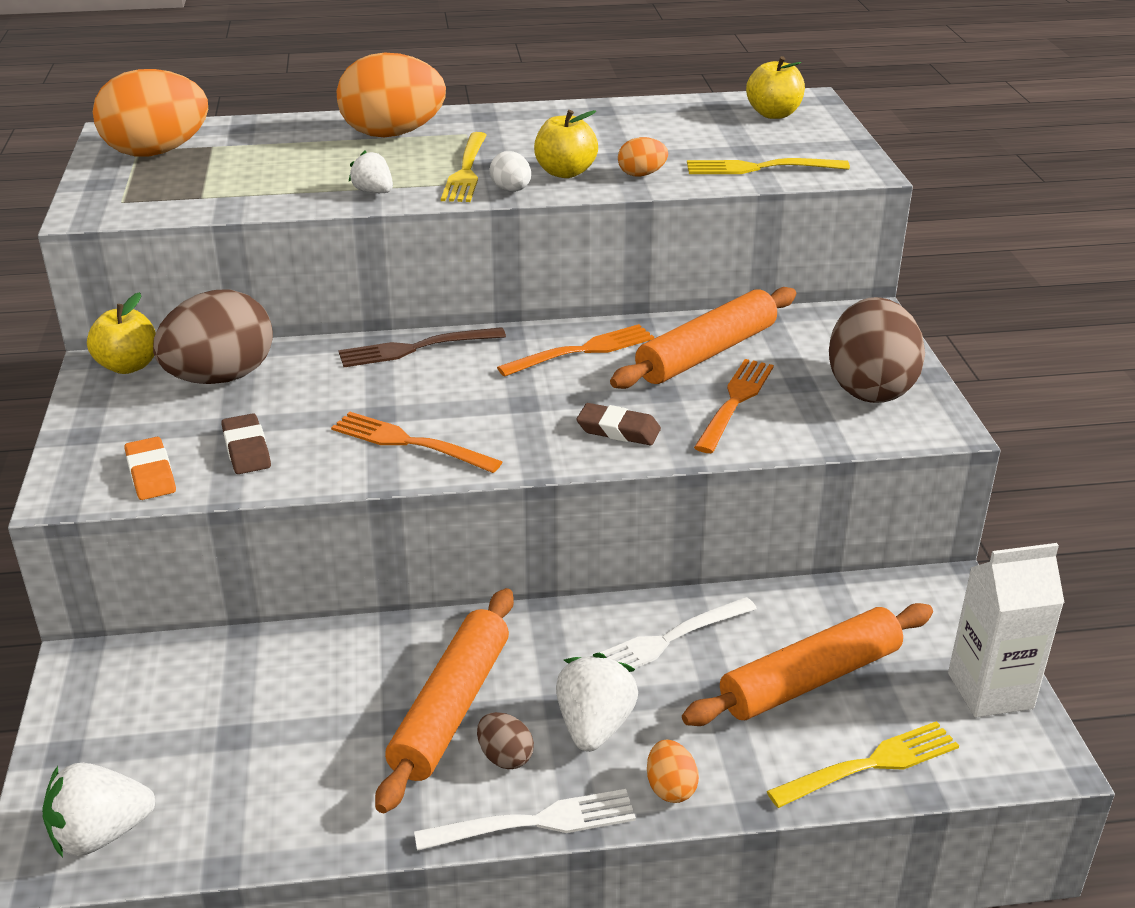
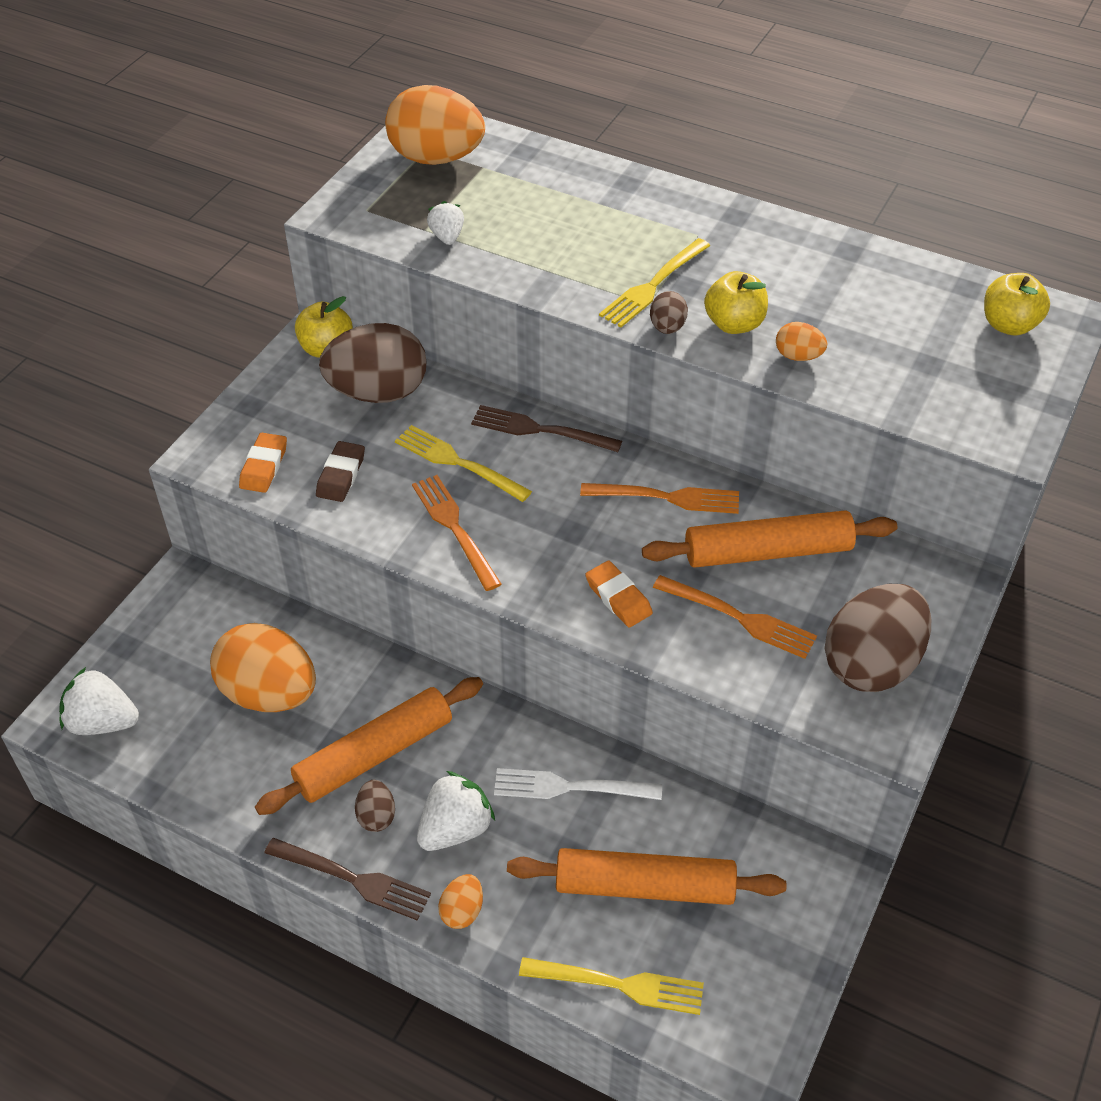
camera: 35 degrees right, 15 degrees up
(373, 192) = (556, 280): white strawberry -> white strawberry (447, 237)
(393, 134) = (636, 210): orange egg -> orange egg (269, 693)
(511, 190) = (667, 327): white egg -> brown egg
(534, 822) = (352, 879): white fork -> brown fork
(618, 430) = (618, 597): brown eraser -> orange eraser
(735, 402) = (739, 618): orange fork -> orange fork turned 60 degrees clockwise
(760, 168) = (916, 395): yellow fork -> yellow fork (458, 463)
(990, 691) = (775, 984): white carton -> none

